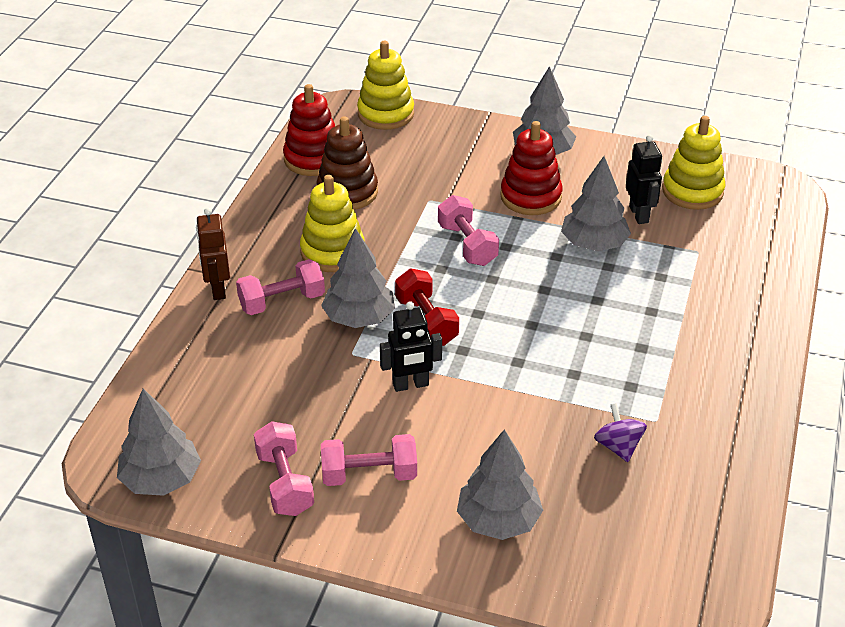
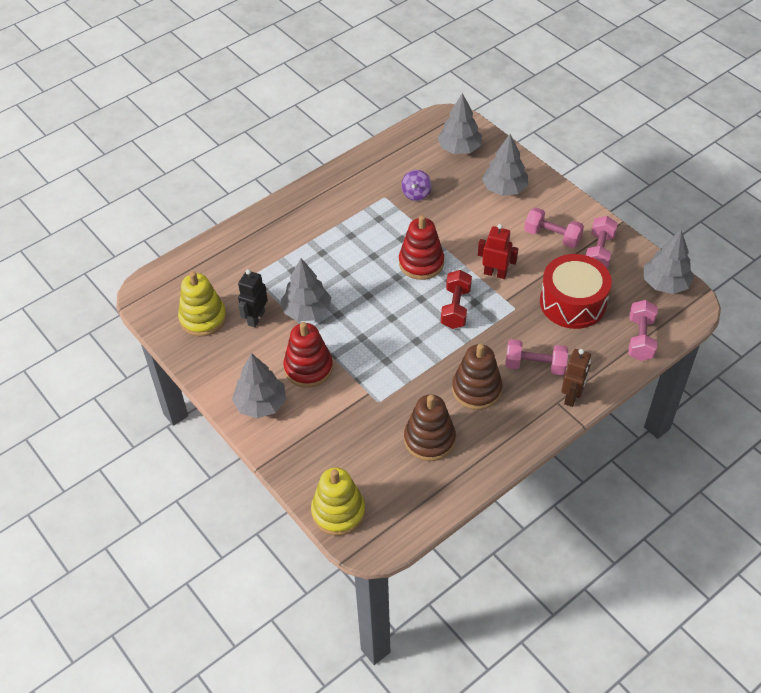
camera: 145 degrees left, 10 degrees up
(280, 394) = (572, 302): none -> red drum
(313, 159) = (431, 489): red stacking toy -> red stacking toy (421, 263)
(332, 252) = (476, 389): yellow stacking toy -> brown stacking toy
(359, 318) = (494, 330): grey tree -> grey tree (459, 148)
(410, 385) = (495, 273): black robot -> red robot
(467, 245) = (385, 350): pink dumbbell -> pink dumbbell (640, 339)

